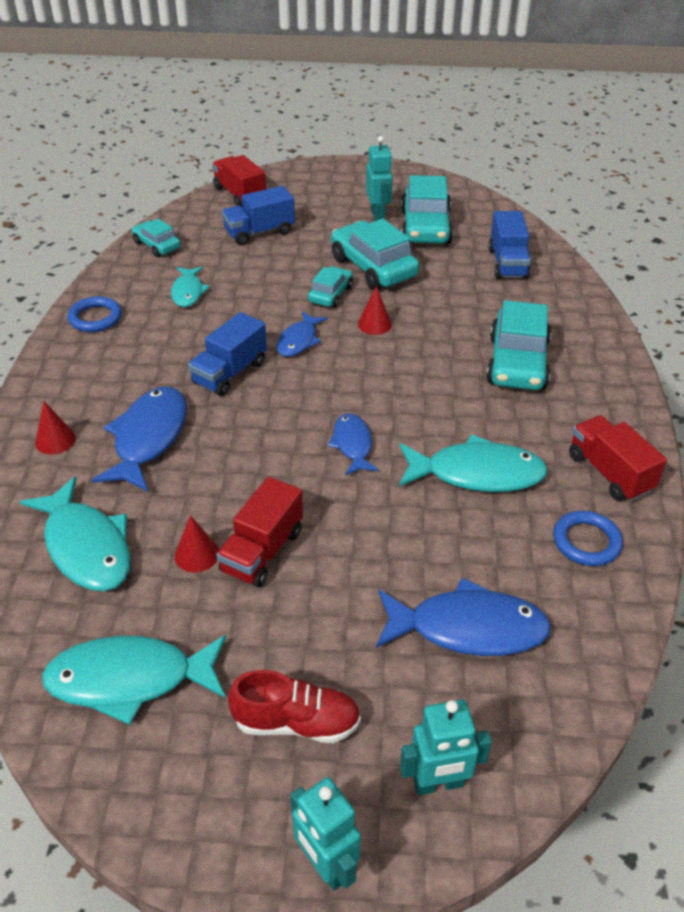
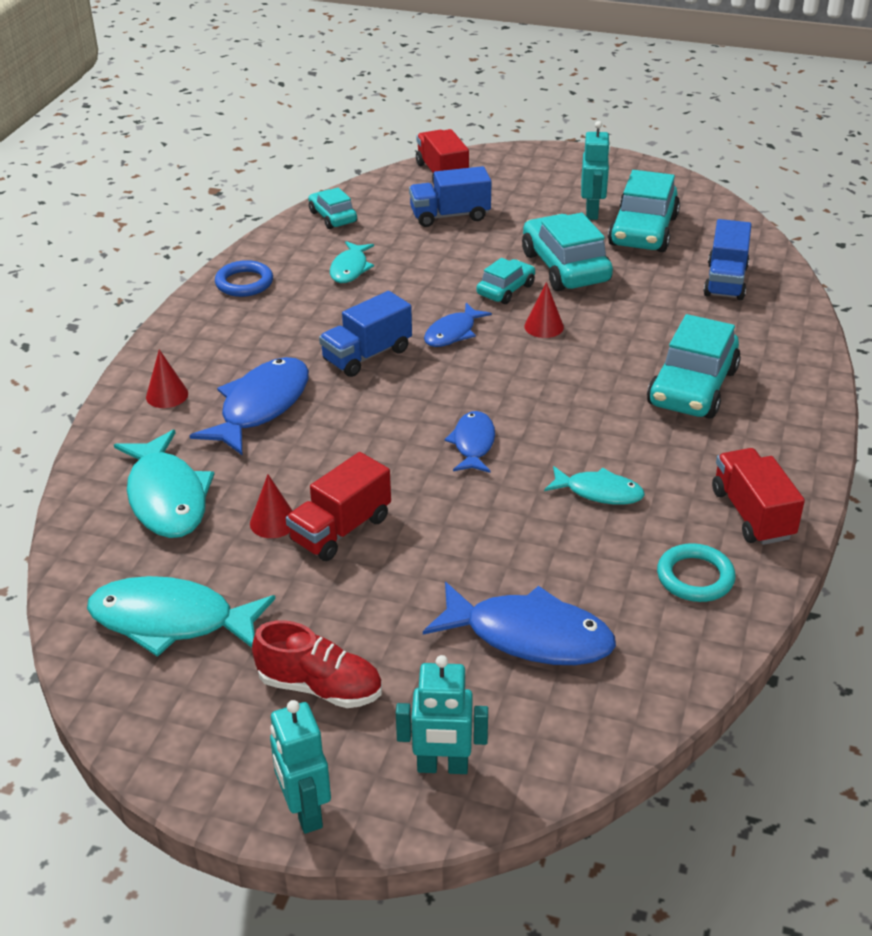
camera: 15 degrees right, 5 degrees down
(476, 473) = (599, 492): turquoise fish -> turquoise fish, size x0.59
(586, 542) = (695, 577): blue ring -> turquoise ring

